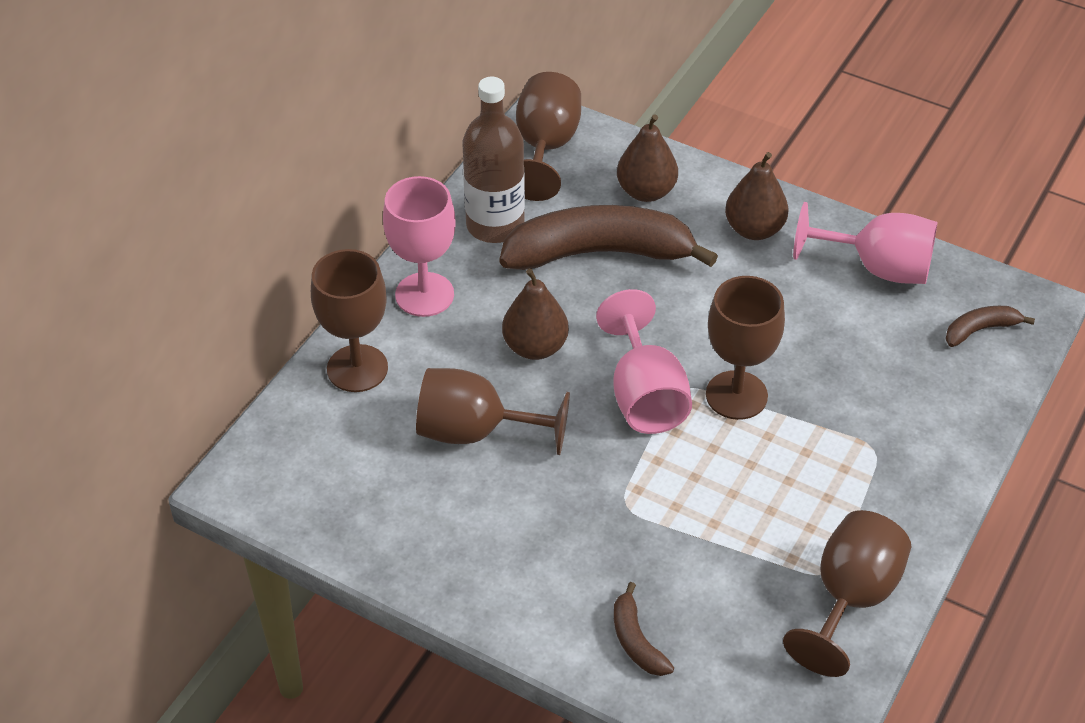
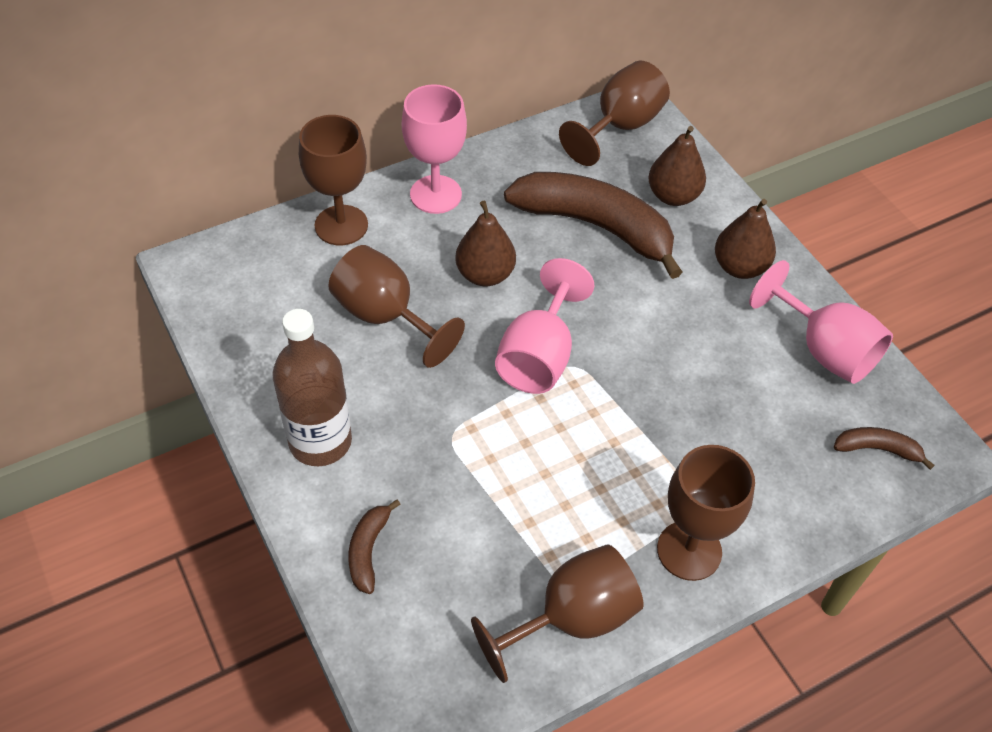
camera: 30 degrees right, 5 degrees up
(495, 225) = (532, 167): brown bottle -> brown bottle (320, 441)
(736, 395) = (614, 394): brown goblet -> brown goblet (689, 550)

